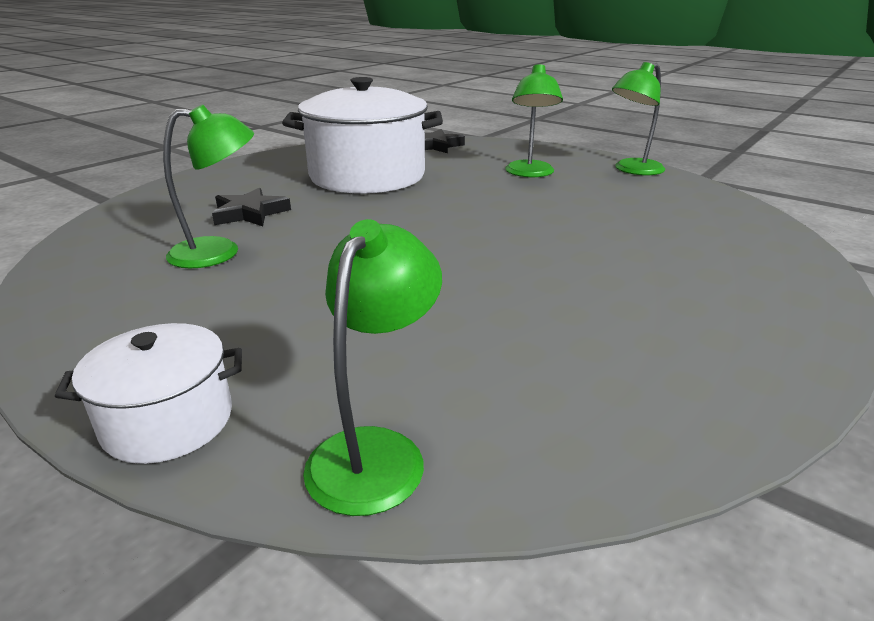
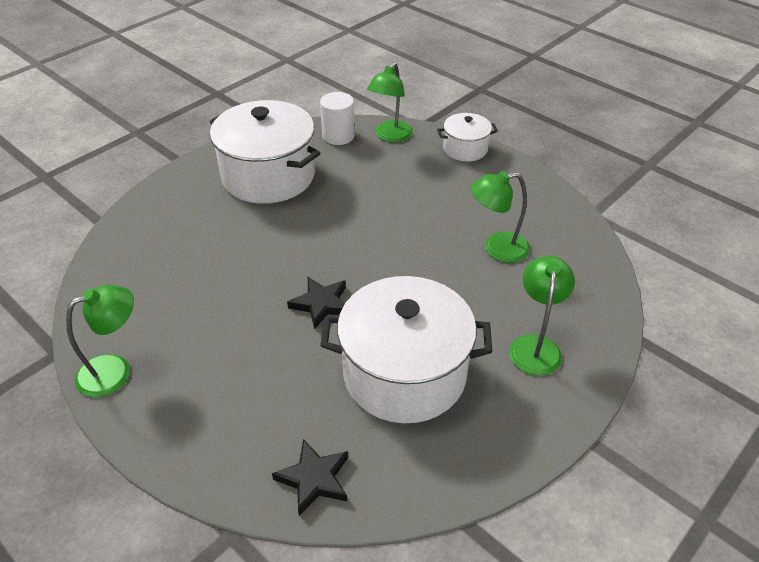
camera: 175 degrees left, 15 degrees up
(249, 213) = (498, 301): black star -> black star (321, 304)
(530, 173) = (230, 369): green lamp -> green lamp (535, 346)
(531, 443) = (338, 136): none -> white cylinder
(638, 331) = (268, 176): none -> white pot

